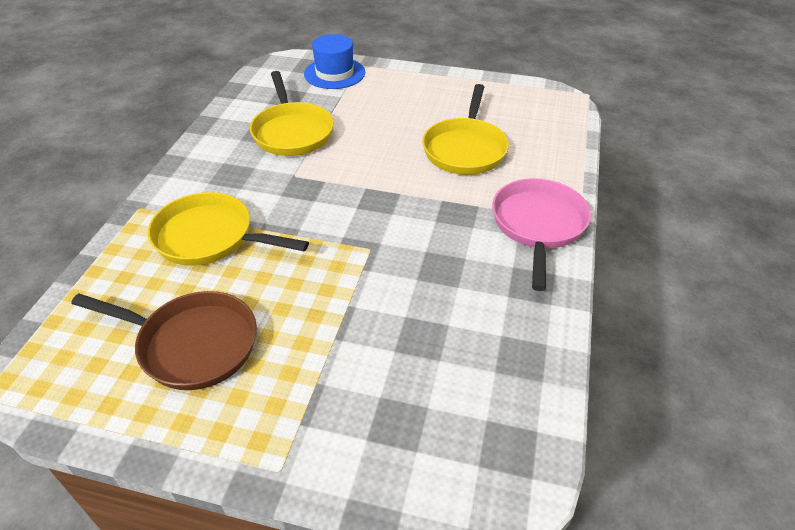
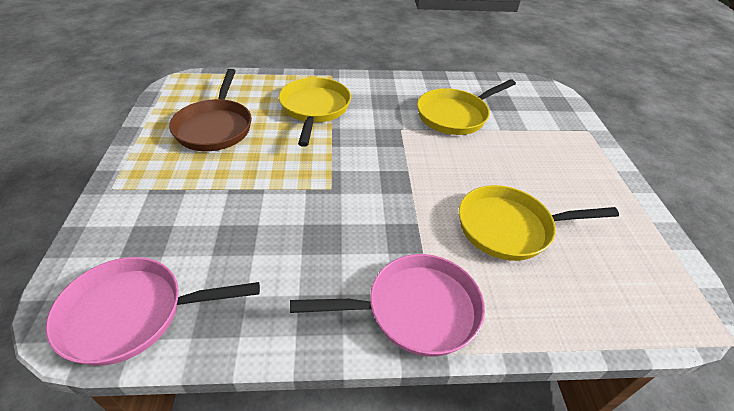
camera: 70 degrees right, 0 degrees up
(334, 73) = (559, 118): blue hat -> none
(505, 433) = (132, 314): none -> pink pan

